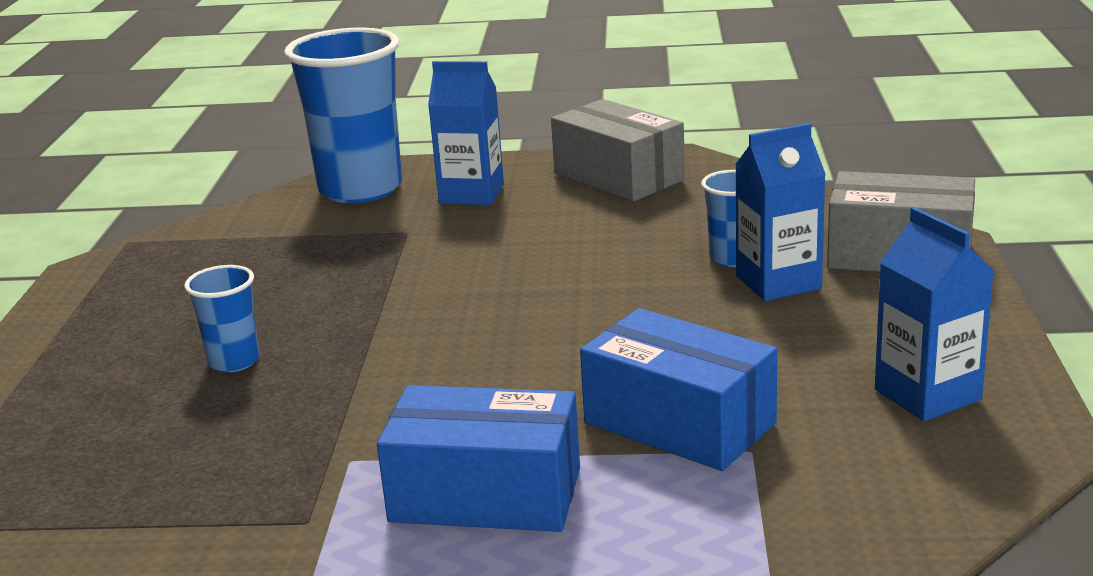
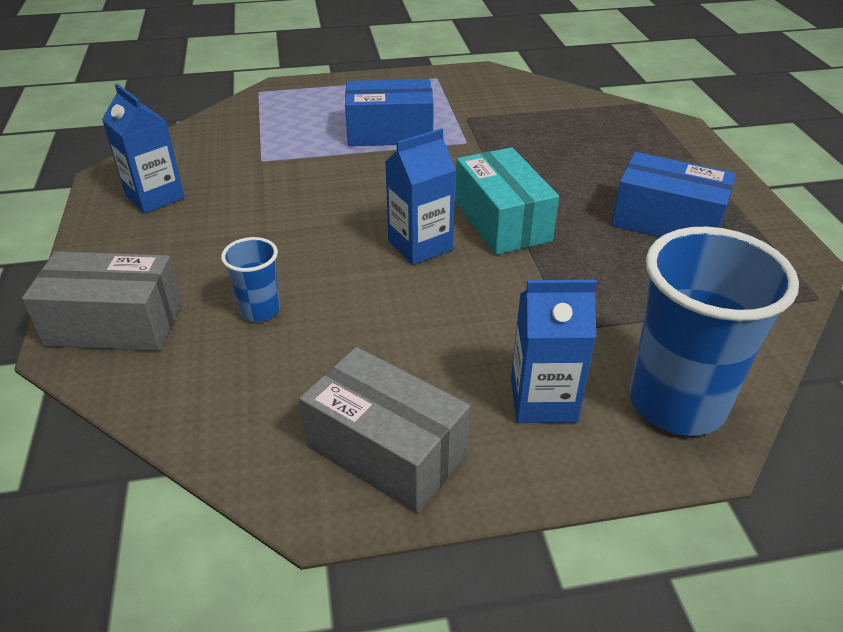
camera: 165 degrees right, 15 degrees up
(234, 361) = (586, 190): blue cup -> none
(393, 328) = (502, 221): none -> turquoise box
(679, 423) = (299, 171): blue box -> blue box (666, 222)
(778, 282) = (226, 283): blue carton -> blue carton (420, 245)

